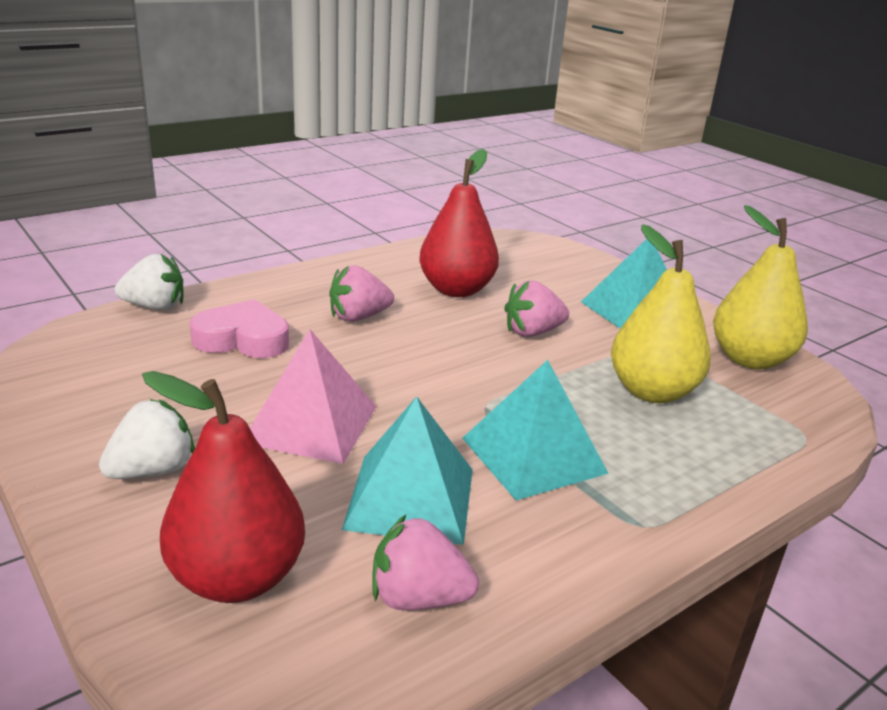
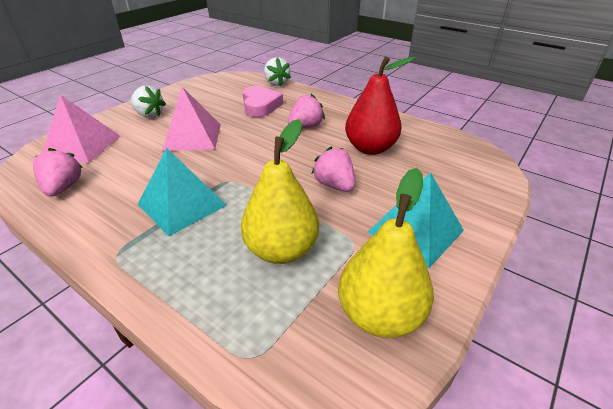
camera: 75 degrees right, 10 degrees up
(237, 578) = (82, 146): red pear -> pink pyramid
(358, 317) = (305, 126): pink strawberry -> pink strawberry turned 90 degrees clockwise
(410, 498) = (136, 172): turquoise pyramid -> none

